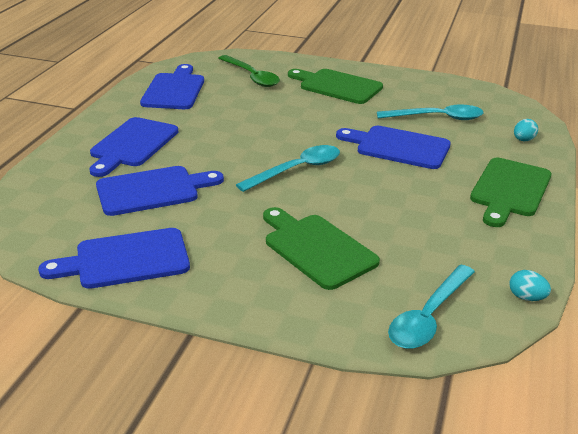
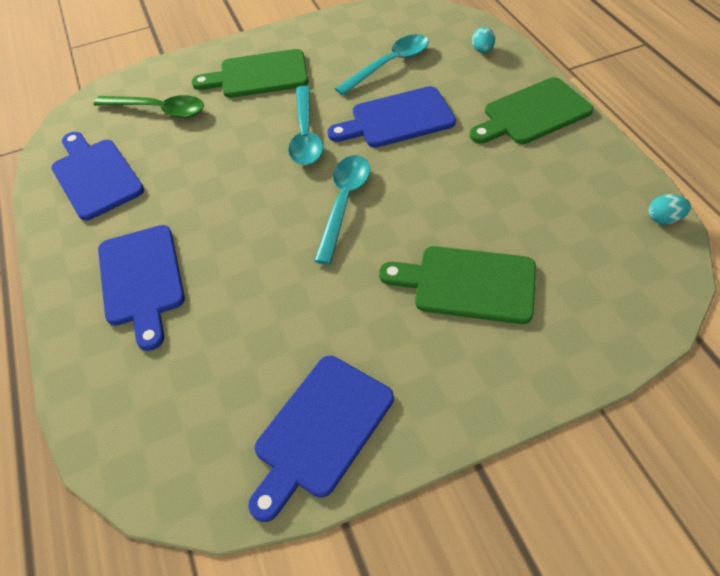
camera: 35 degrees left, 20 degrees up
(153, 190) = (239, 324): blue cutting board -> none
(428, 316) = (627, 291): turquoise spoon -> turquoise spoon (305, 135)
(509, 190) = (532, 113): green cutting board -> green cutting board turned 75 degrees clockwise

